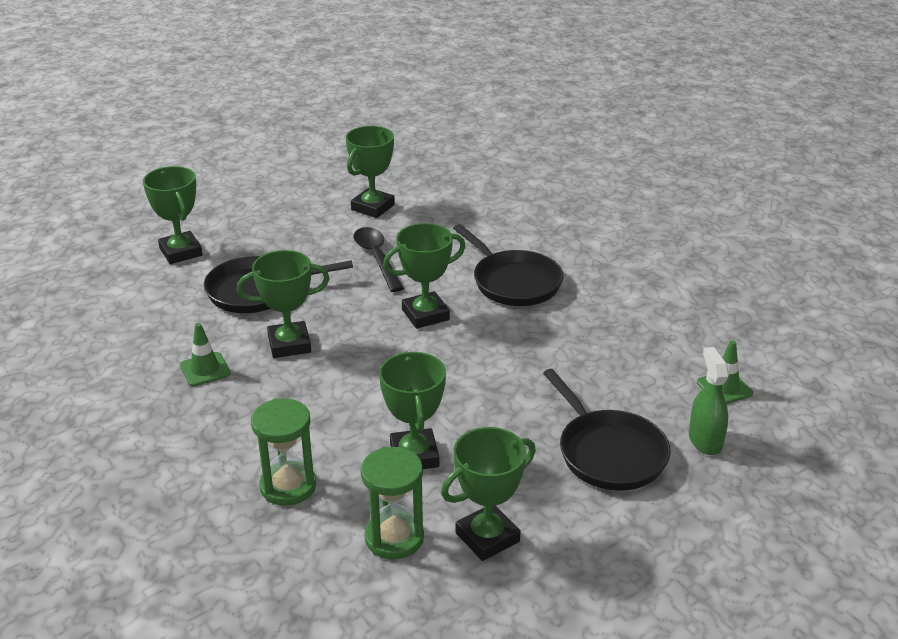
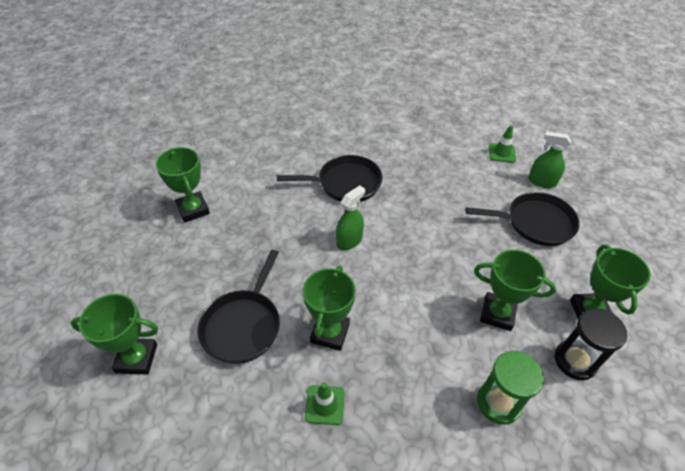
camera: 60 degrees left, 15 degrees up
(377, 258) = (261, 236): black spoon -> none
(394, 538) = (575, 361): green hourglass -> black hourglass
(425, 315) = (349, 240): green trophy -> green spray bottle

